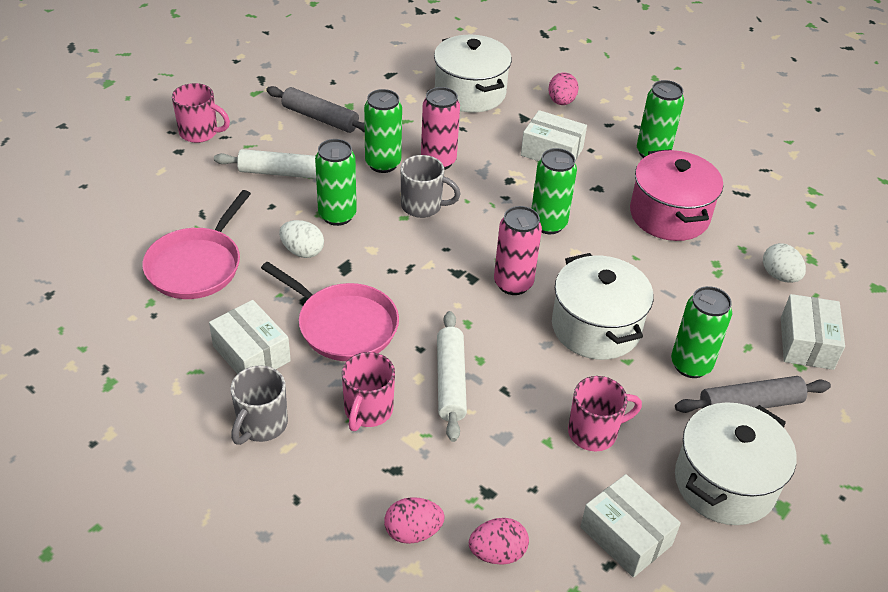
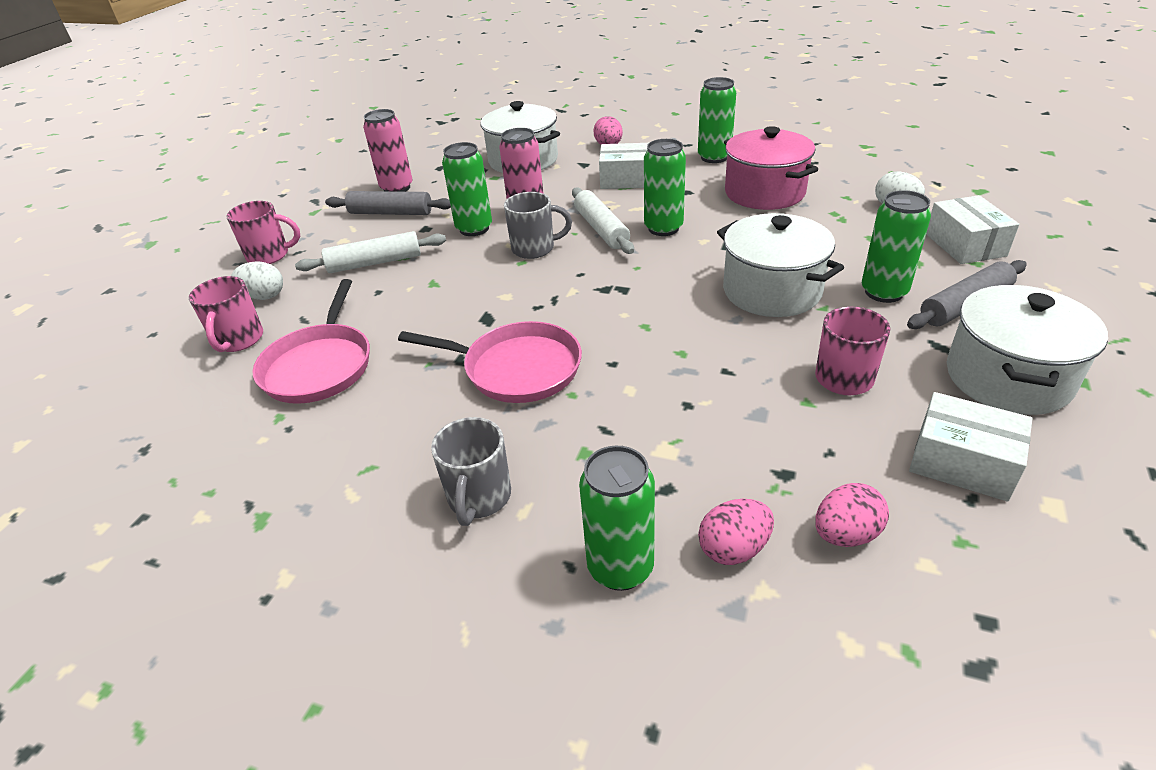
camera: 15 degrees left, 5 degrees down
(251, 353) = (427, 428): white box -> none
(302, 251) = (433, 319): white egg -> white egg (264, 296)
(337, 215) = (452, 279): green can -> green can (620, 567)
(368, 411) = (595, 440): pink mug -> pink mug (238, 340)
(450, 381) = (665, 382): white rolling pin -> white rolling pin (601, 229)
(513, 284) = (666, 281): pink can -> pink can (397, 188)

